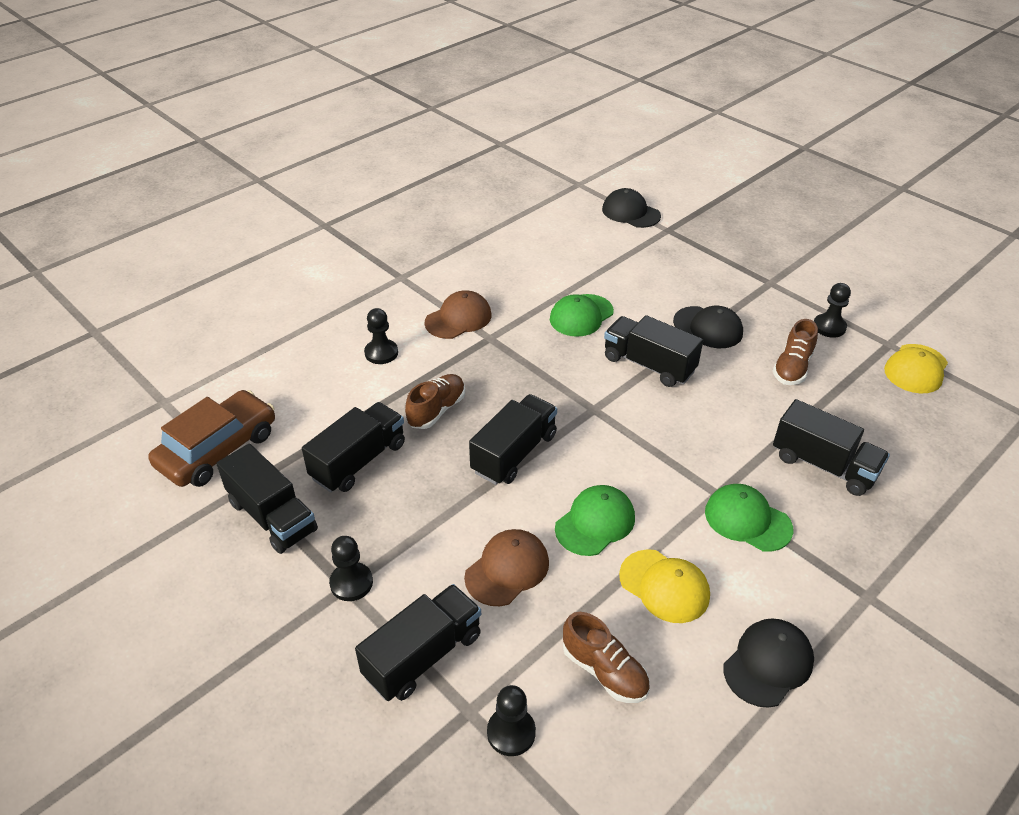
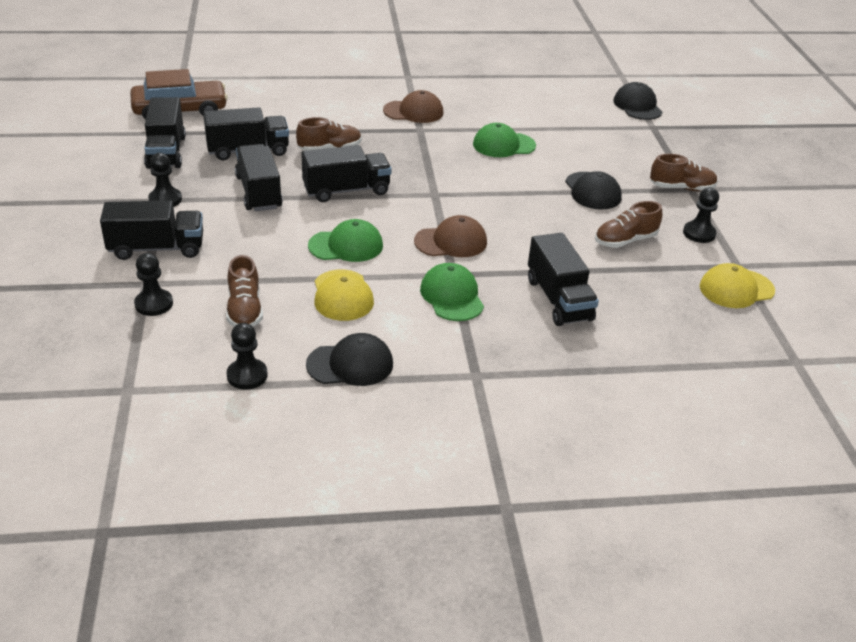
camera: 35 degrees right, 5 degrees down
(381, 353) = (337, 107): black pawn -> black pawn (247, 375)
(507, 569) = (259, 238): brown cap -> brown cap (451, 242)
(649, 365) = (512, 190): black truck -> black truck (259, 192)
(763, 285) = (681, 188): none -> brown shoe

